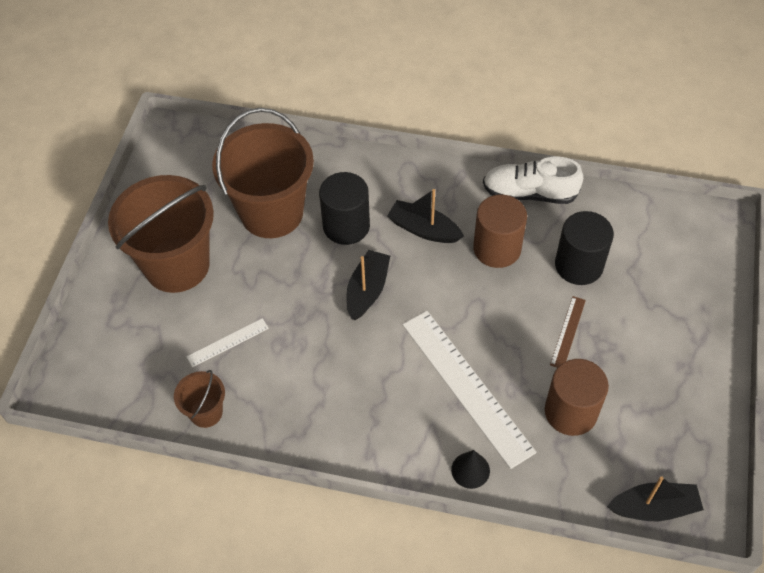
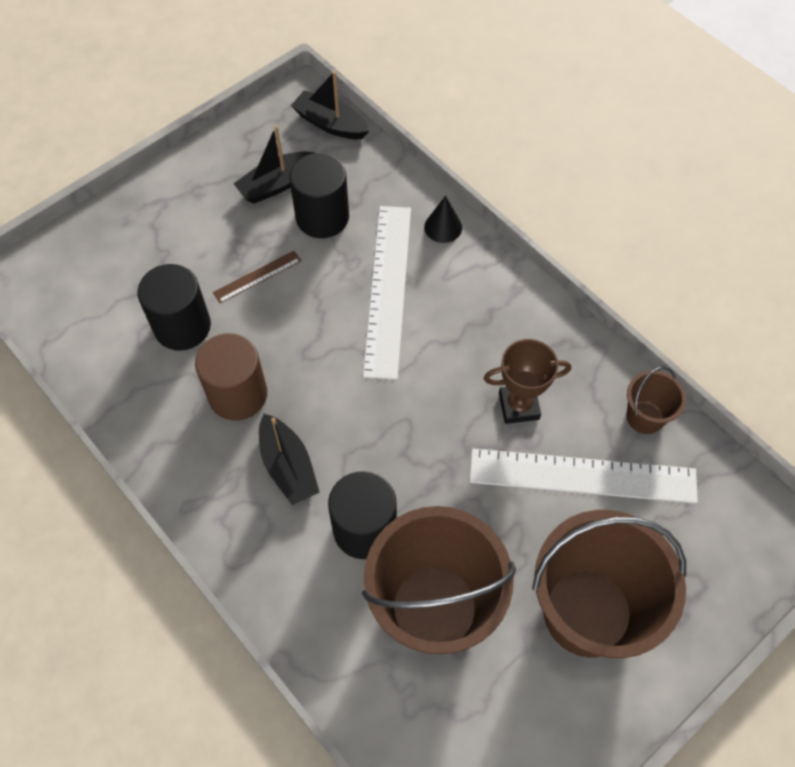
camera: 145 degrees left, 5 degrees up
(228, 342) = (582, 475): white ruler -> white ruler, size x2.16
(303, 361) = (518, 406): none -> brown trophy
(367, 290) = (402, 437): black boat -> black boat (276, 184)
(529, 193) = (144, 432): white shoe -> none
(570, 412) = (322, 217): brown cylinder -> black cylinder

